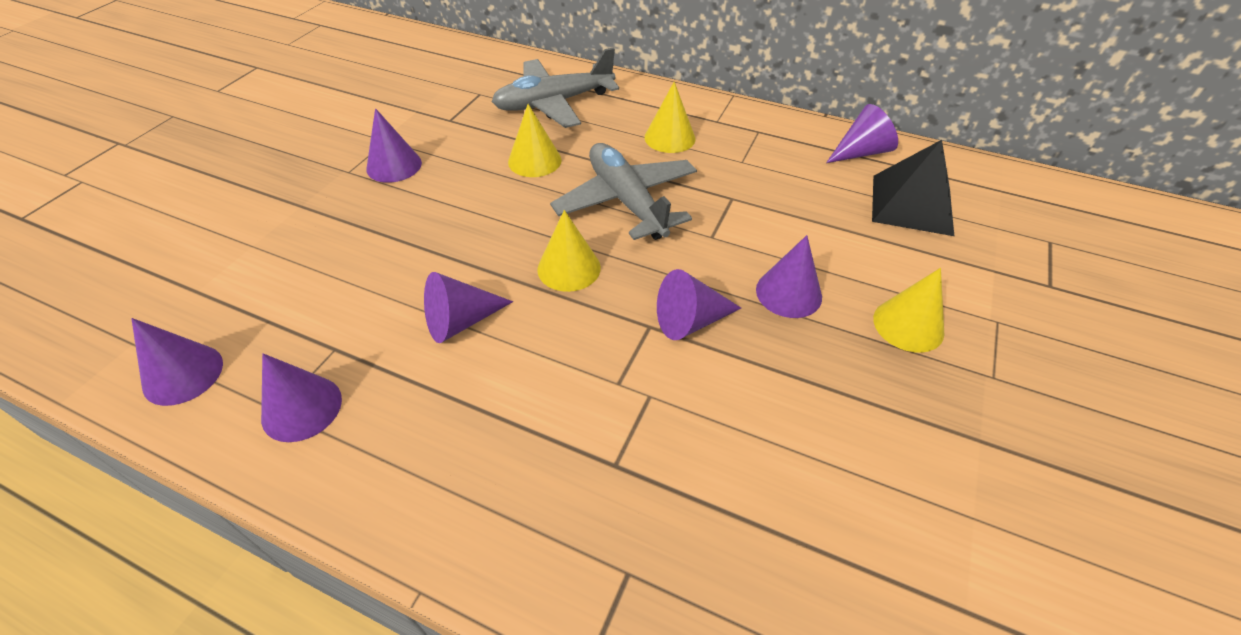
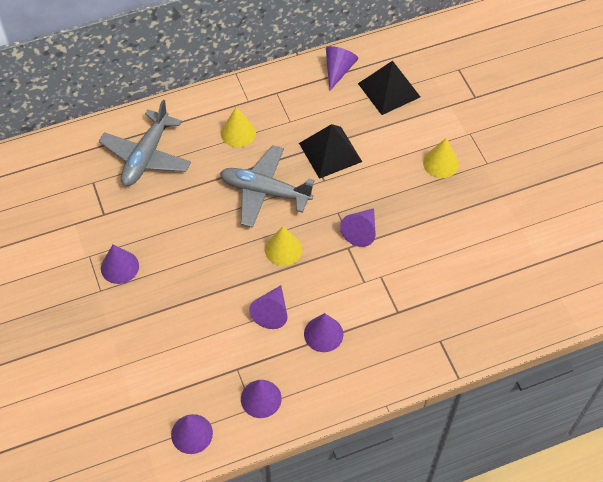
camera: 45 degrees left, 10 degrees up
(534, 161) = (189, 203): yellow cone -> none
(755, 215) = (330, 152): none -> black pyramid
(788, 293) = (384, 184): purple cone -> purple cone (323, 334)

